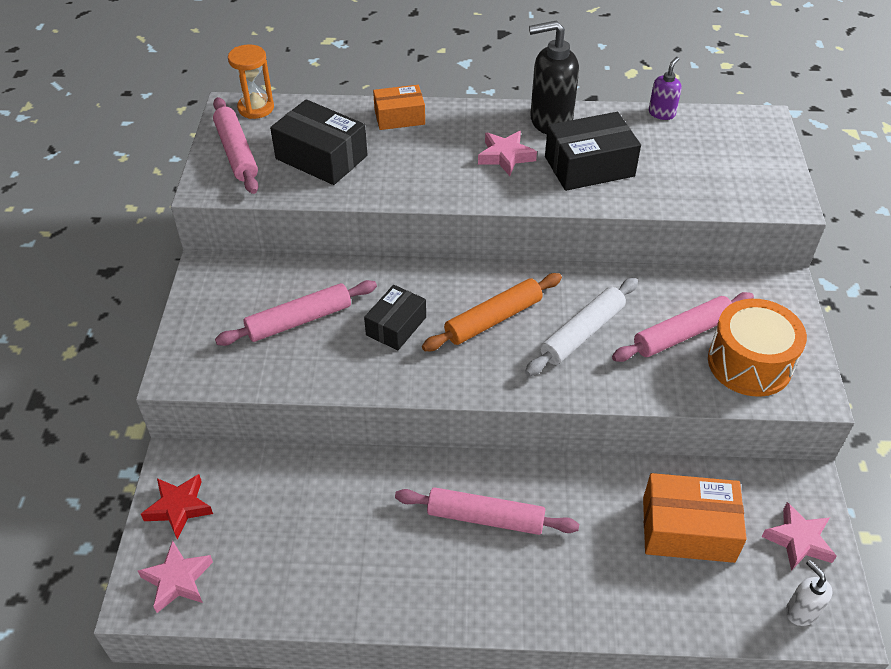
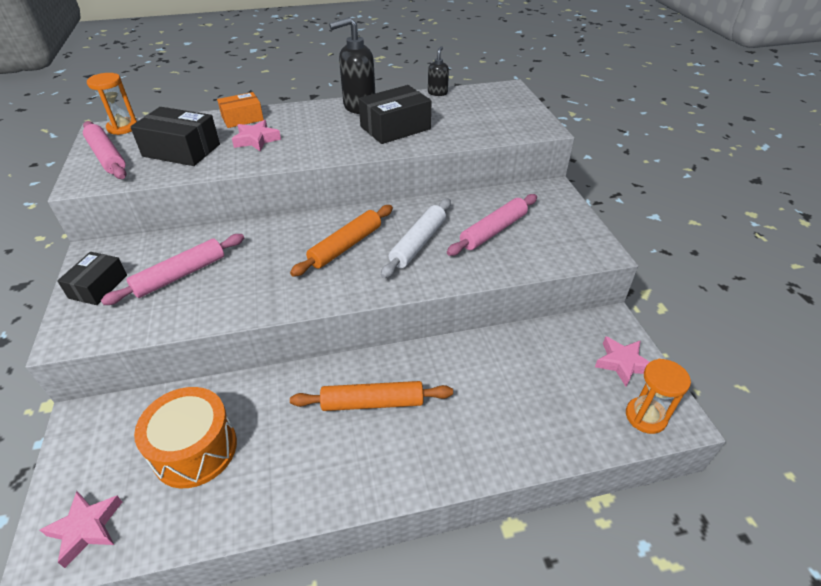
camera: 15 degrees left, 5 degrees down
(179, 508) = (85, 459): red star -> none
(396, 326) = (266, 264): black box -> black box (98, 286)
(485, 518) = (372, 403): pink rolling pin -> orange rolling pin
(505, 156) = (330, 130): pink star -> pink star (256, 140)
(661, 113) = (437, 93): purple soap dispenser -> black soap dispenser
(688, 529) = (538, 374): orange box -> none
(749, 363) = (549, 241): orange drum -> orange drum (195, 449)
(801, 612) = (645, 416): white soap dispenser -> orange hourglass

